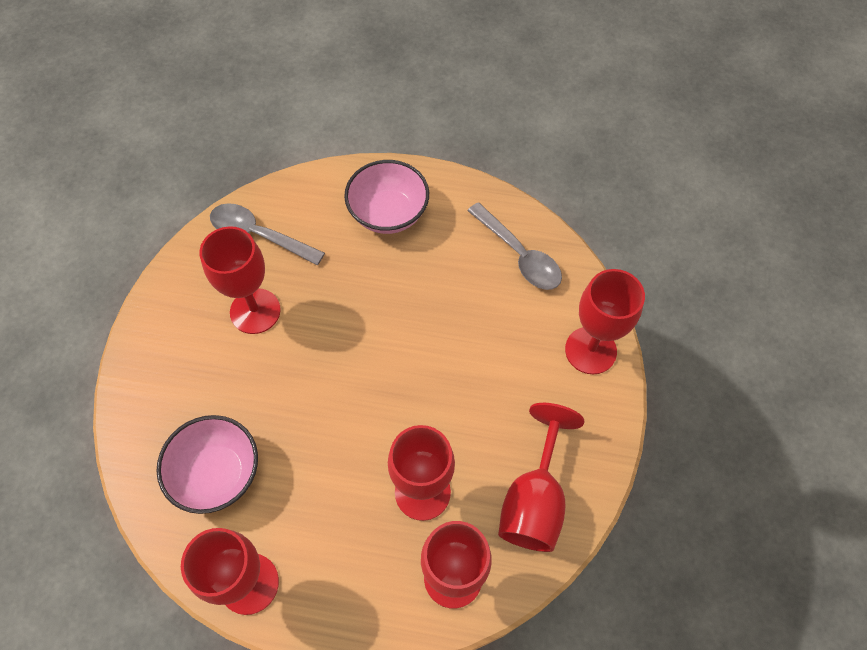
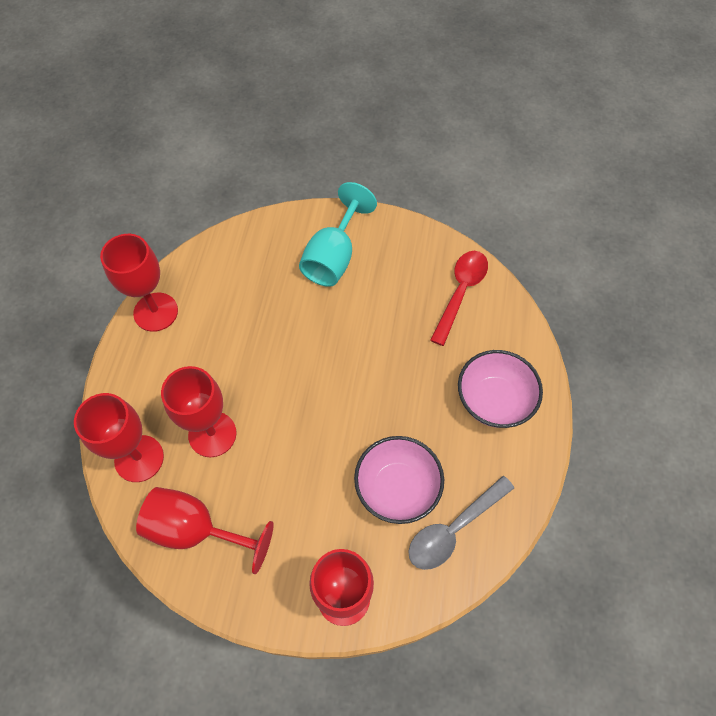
camera: 90 degrees right, 0 degrees up
(192, 365) = (333, 257): none -> turquoise goblet
(217, 473) = (241, 283): pink bowl -> pink bowl (397, 488)
(255, 311) = (383, 296): red goblet -> none
(259, 235) = (460, 292): grey spoon -> red spoon

